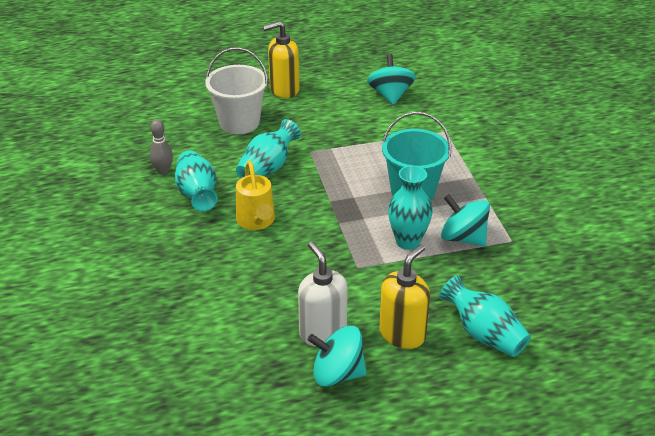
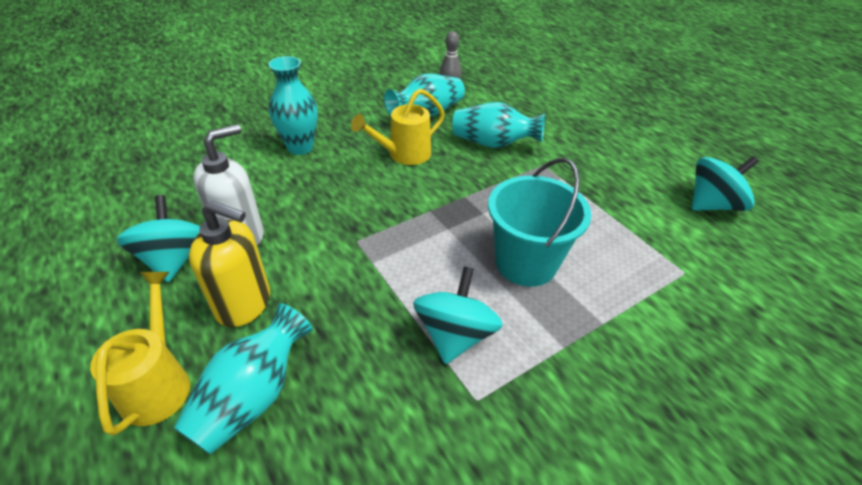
camera: 70 degrees right, 5 degrees up
(239, 122) = (554, 112): white bucket -> none
(284, 90) = (636, 126): yellow soap dispenser -> none
(408, 241) = (421, 277): turquoise vase -> turquoise vase (300, 147)
(460, 380) = (159, 382): none -> yellow watering can

